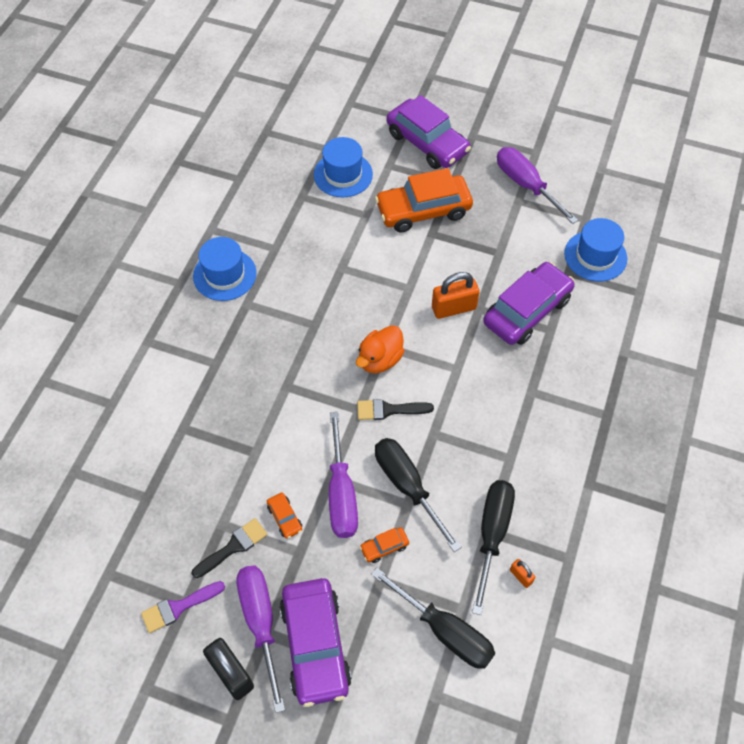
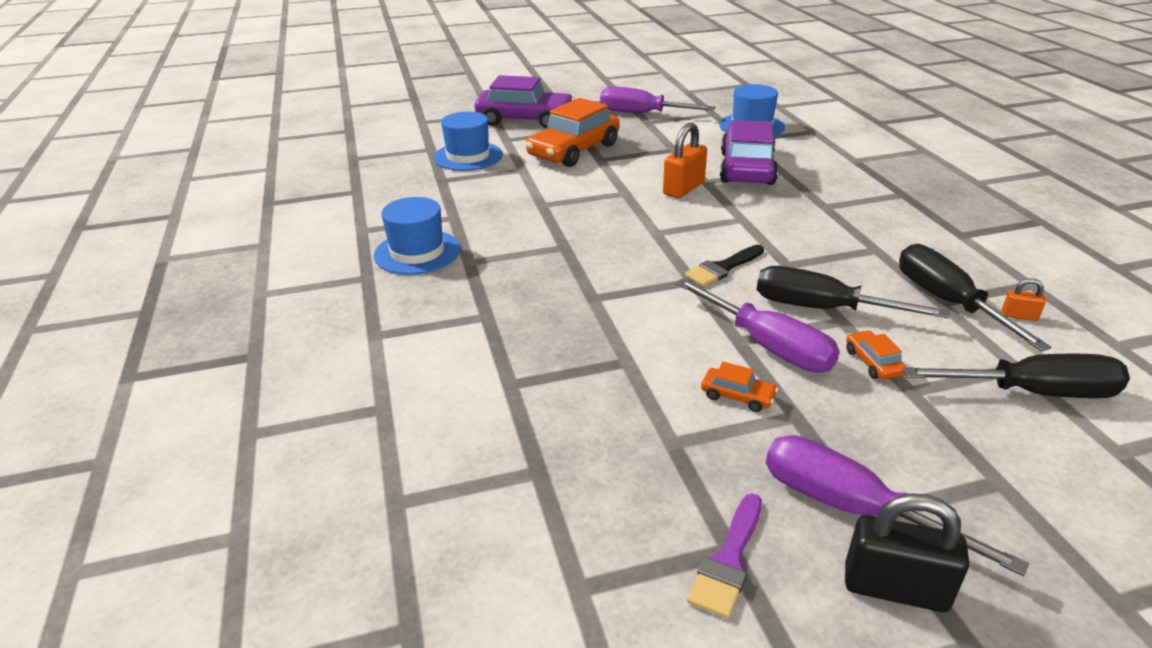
camera: 35 degrees left, 25 degrees down
(233, 547) = (715, 455): black brush -> none
(315, 645) = (940, 488): purple car -> none
(380, 360) = (664, 242): orange duck -> none
(384, 547) = (873, 362): orange car -> orange car turned 135 degrees clockwise

